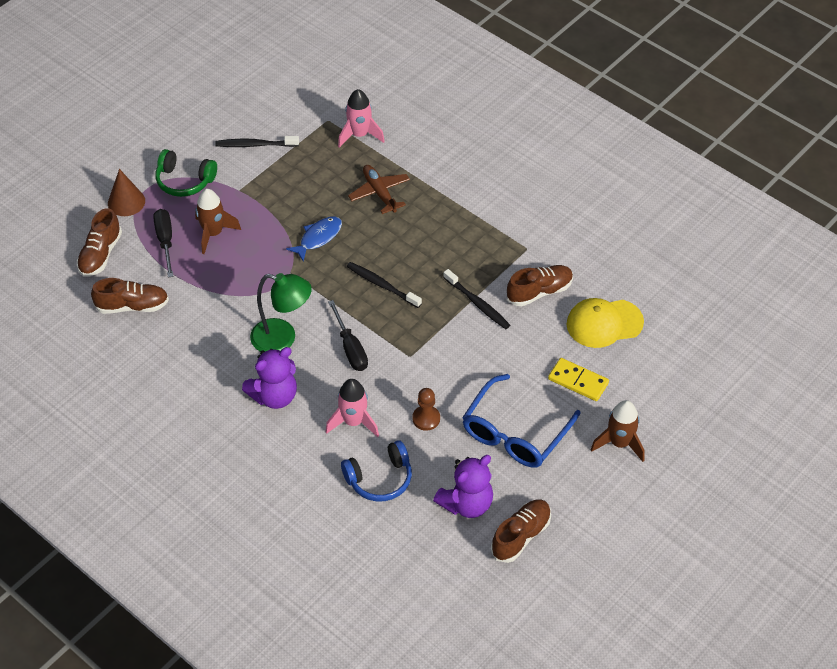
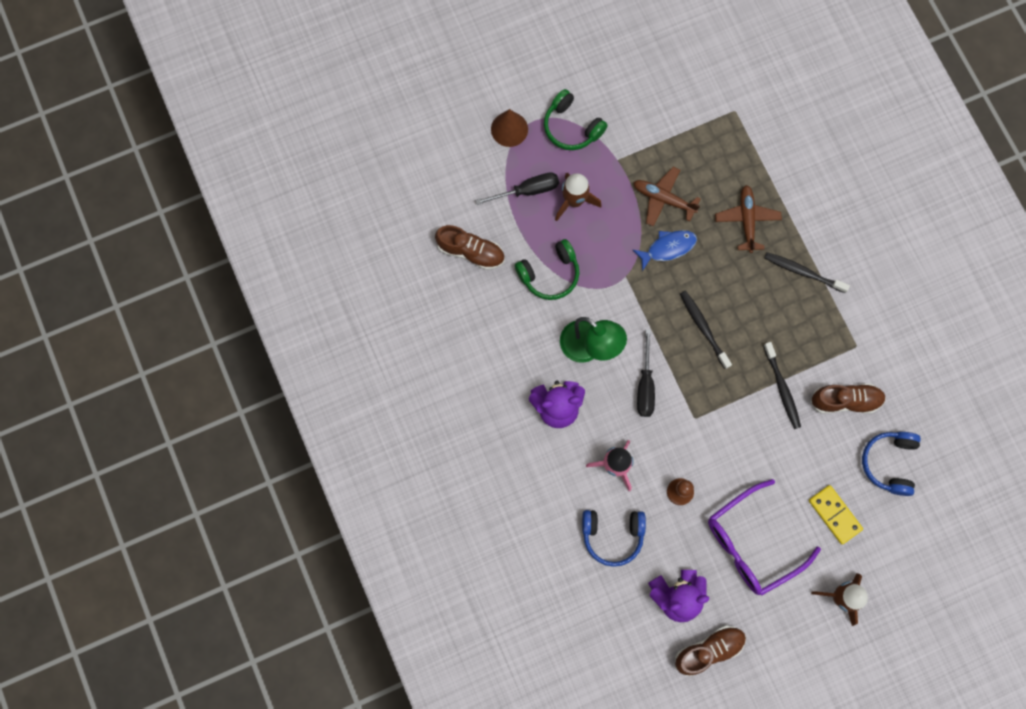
camera: 25 degrees right, 25 degrees up
(100, 254) = (464, 180): brown shoe -> none
(165, 241) = (527, 190): black screwdriver -> black screwdriver turned 60 degrees clockwise
(217, 296) = (549, 274): none -> green headphones
(255, 145) = (654, 112): black toothbrush -> black toothbrush (803, 272)
(295, 204) = (663, 199): none -> brown plane
(359, 135) = (757, 142): pink rocket -> none
(514, 433) = (751, 543): blue glasses -> purple glasses
(604, 323) = (889, 463): yellow cap -> blue headphones

